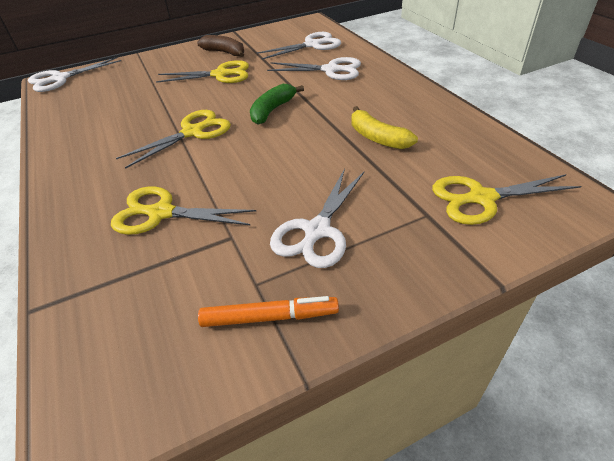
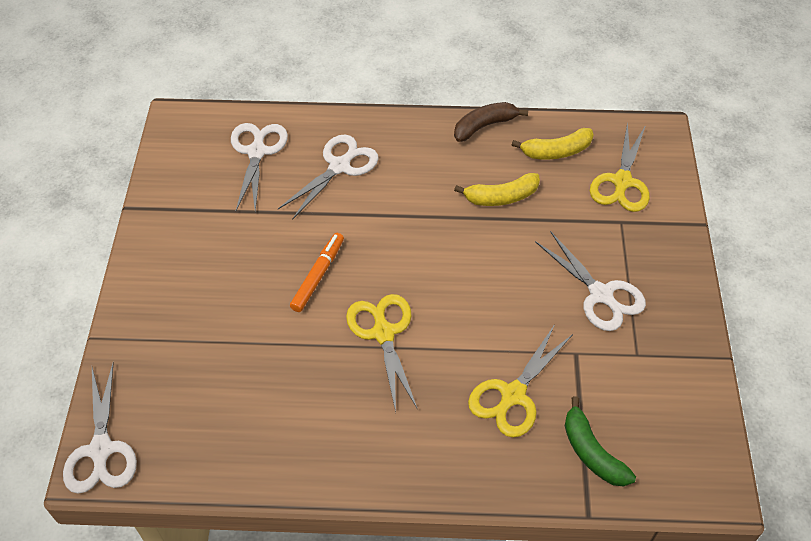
camera: 65 degrees left, 10 degrees up
(220, 74) = (259, 266): yellow scissors -> none
(225, 52) = (194, 241): brown banana -> brown banana (484, 126)
(269, 317) = (672, 357): orange marker -> orange marker (318, 275)
(272, 110) = (390, 250): green banana -> green banana (591, 452)
(466, 148) = (556, 151): none -> yellow banana

